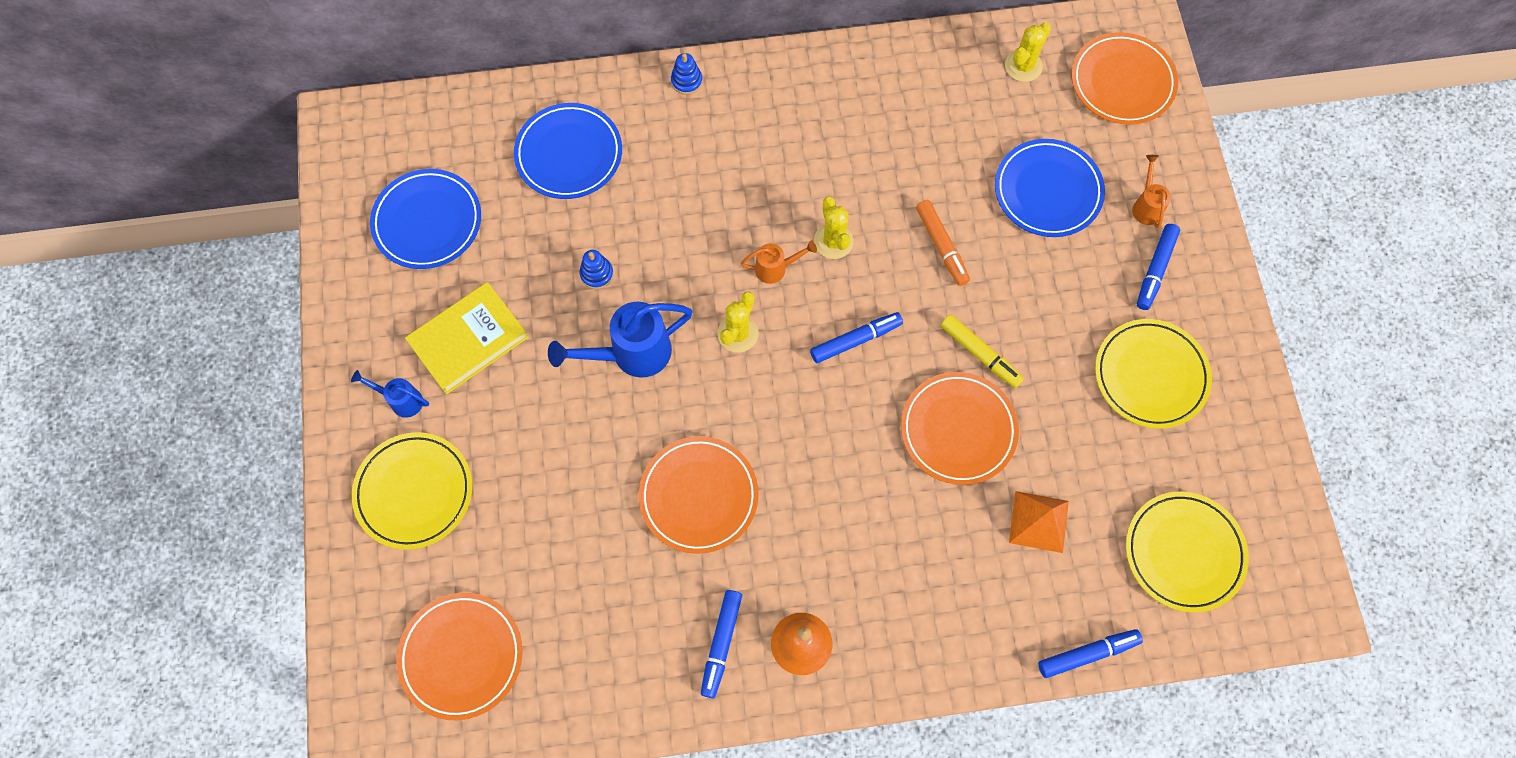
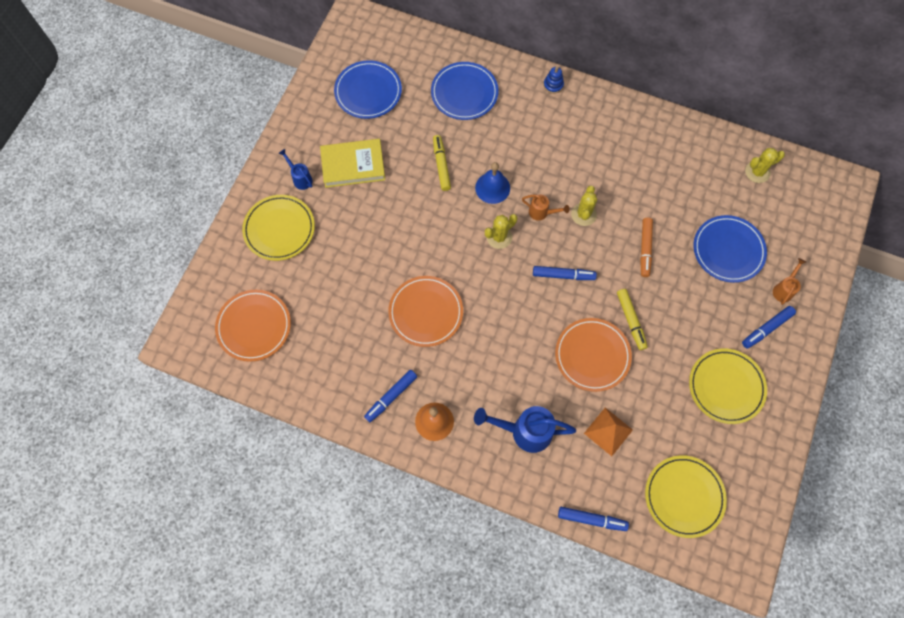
camera: 30 degrees right, 0 degrees up
(597, 274) = (441, 165): blue stacking toy -> yellow marker
(631, 354) = (434, 217): blue watering can -> blue watering can (524, 431)
(688, 269) = (492, 188): none -> blue bell
(1122, 82) = (813, 211): orange plate -> none

